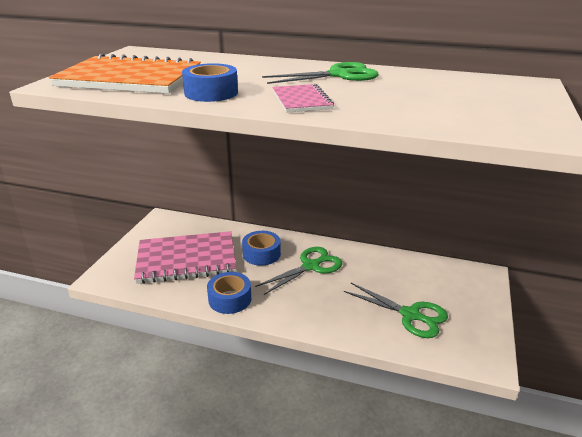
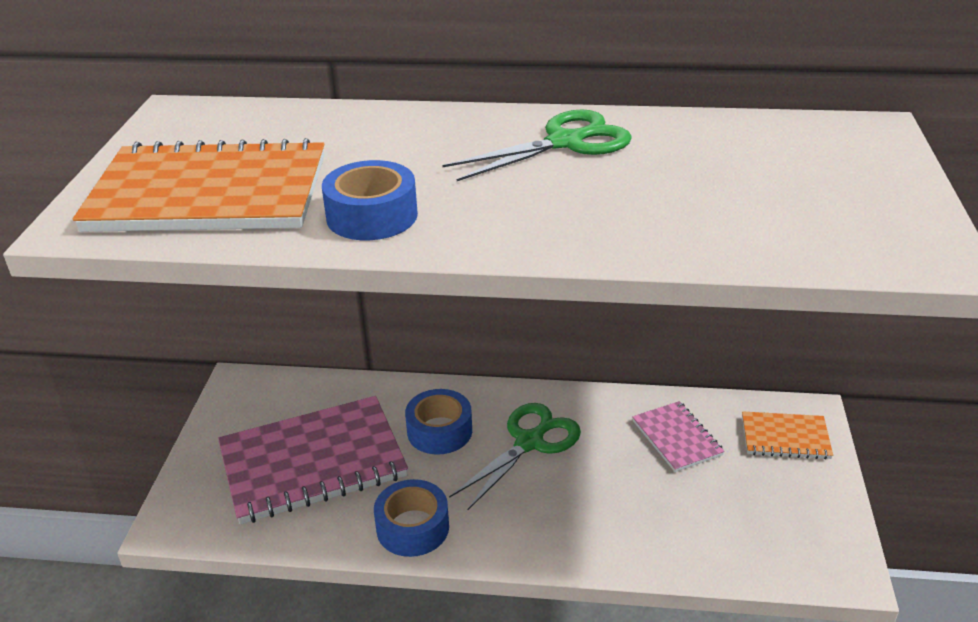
camera: 10 degrees left, 5 degrees up
(301, 100) = (531, 218): pink notebook -> pink notebook (677, 438)
(410, 315) = (712, 508): green scissors -> none
(466, 284) = (785, 437): none -> orange notebook

